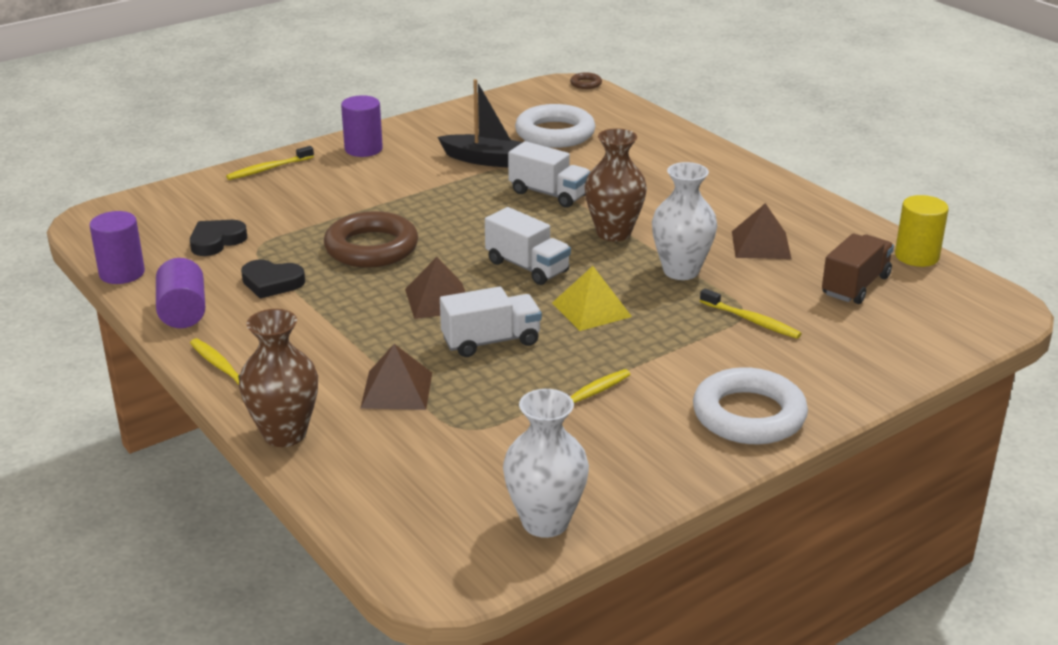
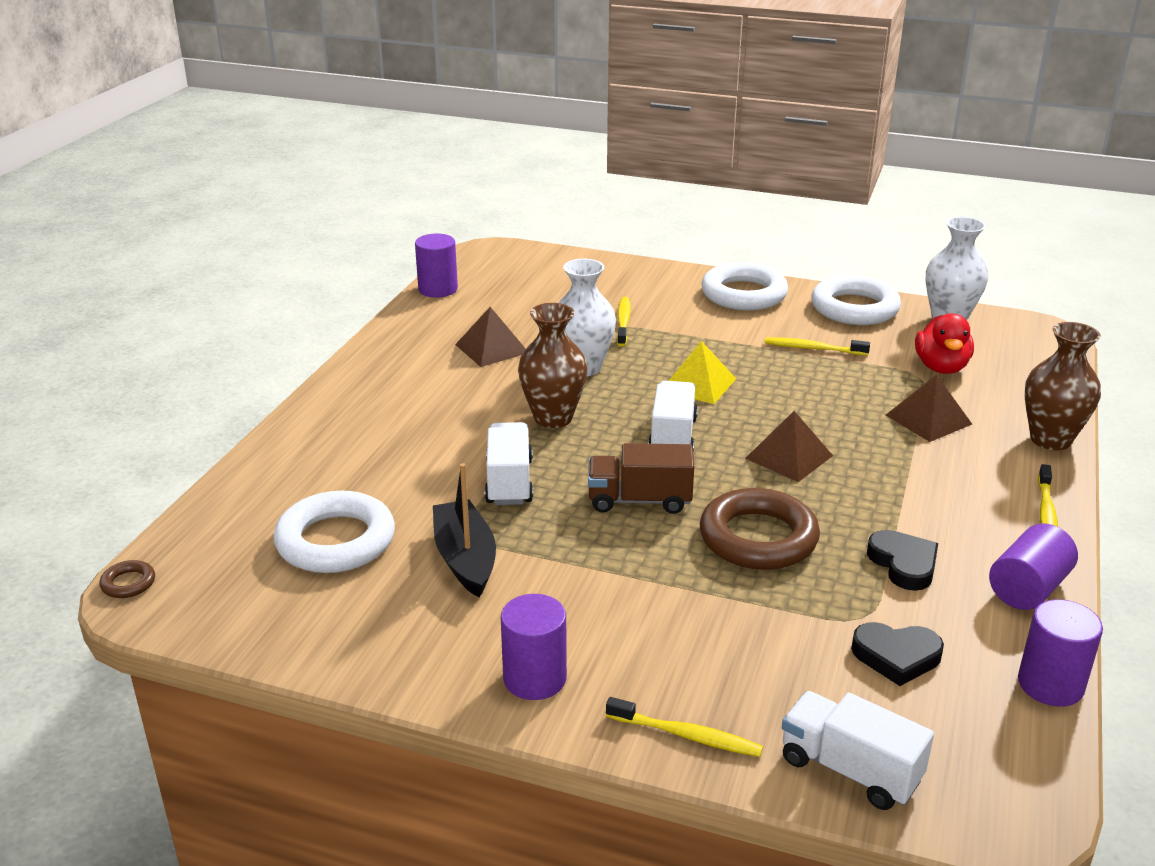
camera: 125 degrees left, 0 degrees up
(462, 451) = (941, 367): none -> red duck
(491, 341) = (807, 408): white truck -> white truck (850, 770)
(642, 471) = (854, 308): none -> white ring
(855, 286) = (517, 300): brown truck -> brown truck (639, 500)
(916, 256) = (438, 289): yellow cylinder -> purple cylinder

